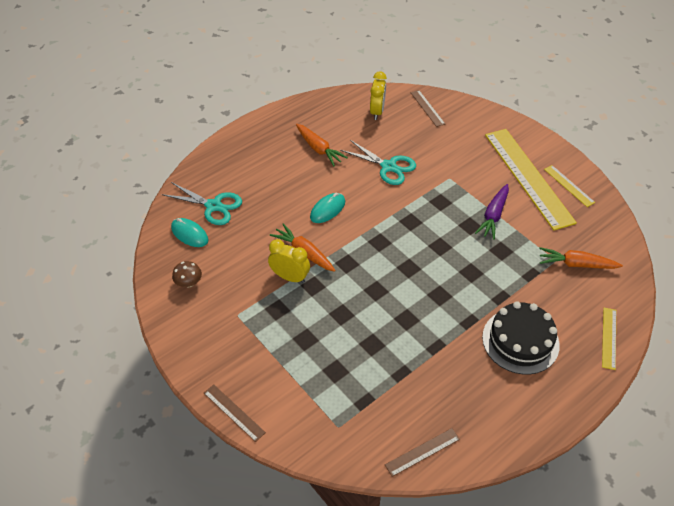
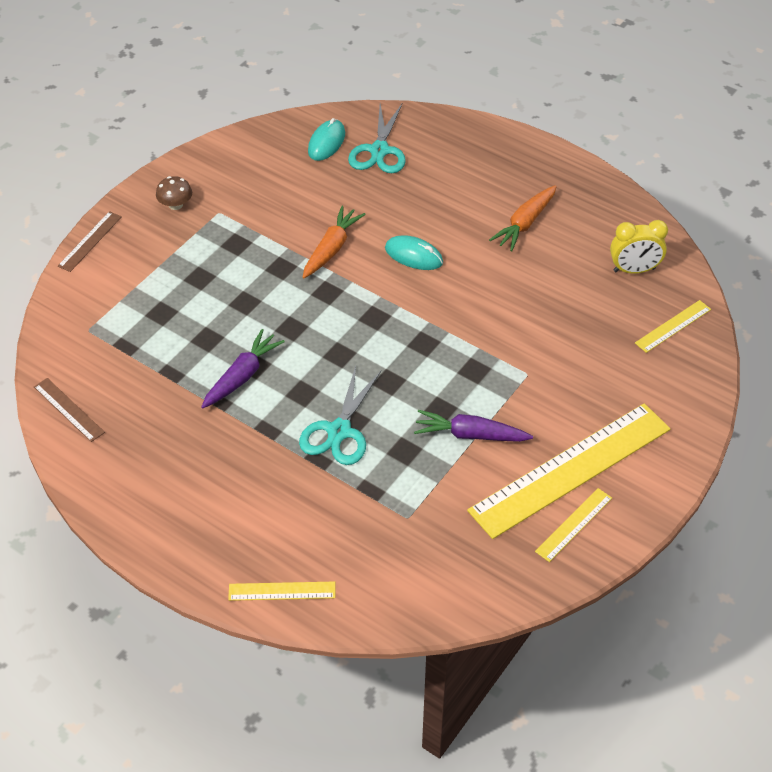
camera: 75 degrees right, 0 degrees up
(188, 282) = (253, 161): brown mushroom -> brown mushroom (175, 205)
(290, 277) = (288, 244): yellow clock -> none
(388, 166) = (522, 302): turquoise scissors -> turquoise scissors (339, 431)
(415, 328) = (242, 376): none -> purple carrot
(427, 108) = (673, 326): brown ruler -> yellow ruler
(520, 341) = (250, 488): black cake -> none
(576, 264) = (408, 544): orange carrot -> none

